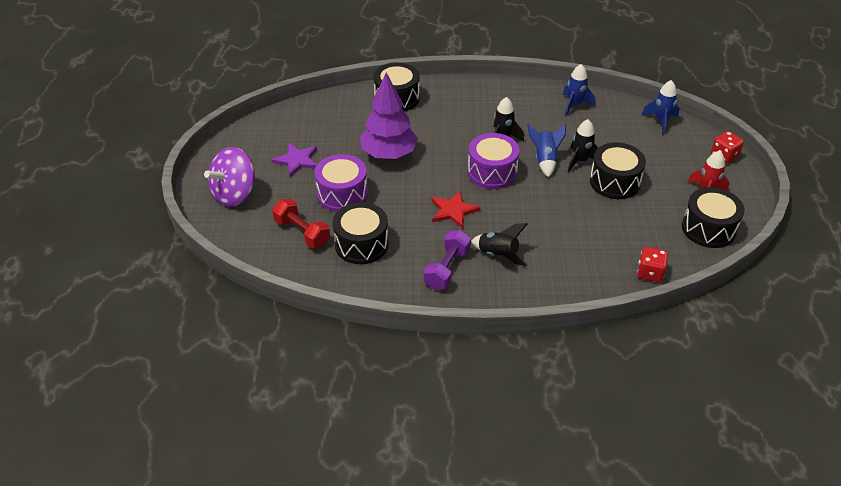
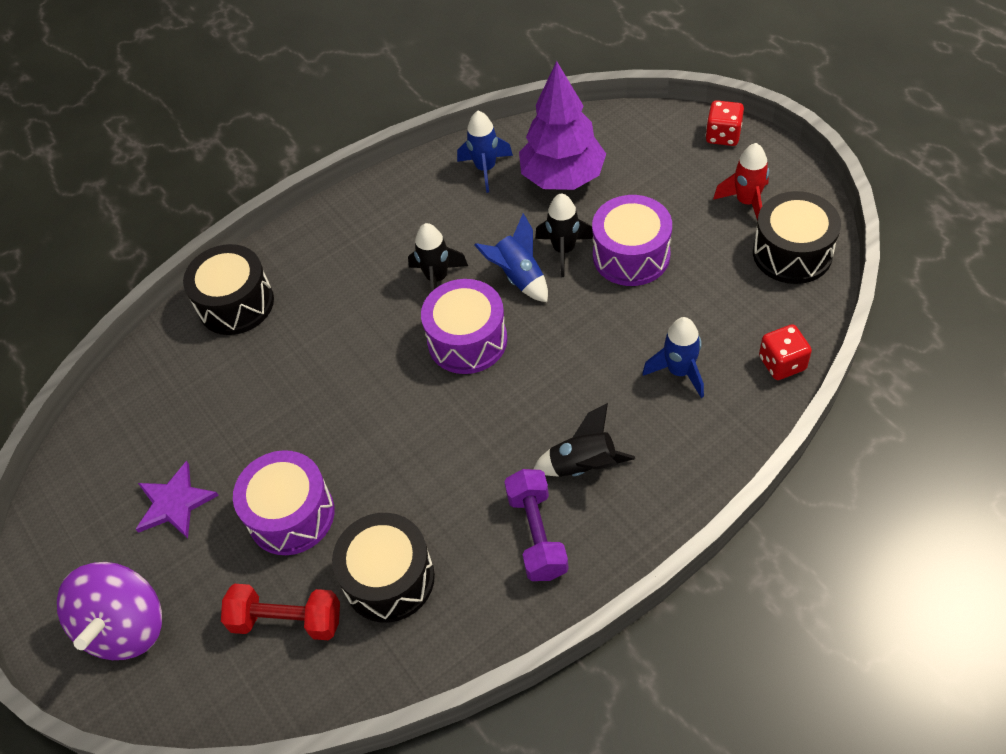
camera: 30 degrees left, 10 degrees up
(389, 154) = (302, 403): purple tree -> purple tree (563, 177)
(453, 210) = (467, 436): red star -> none
(614, 182) = (631, 255): black drum -> purple drum
(660, 121) = (610, 130): blue rocket -> blue rocket (679, 371)

